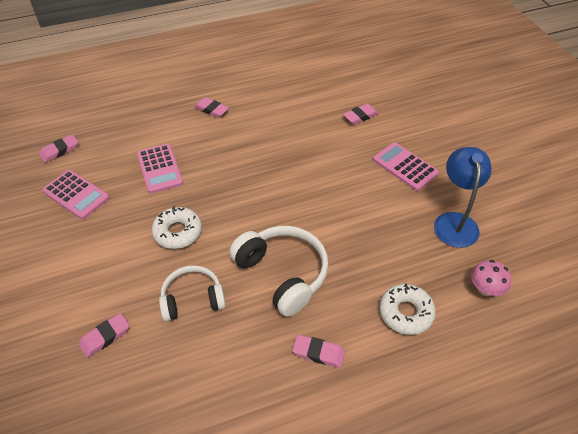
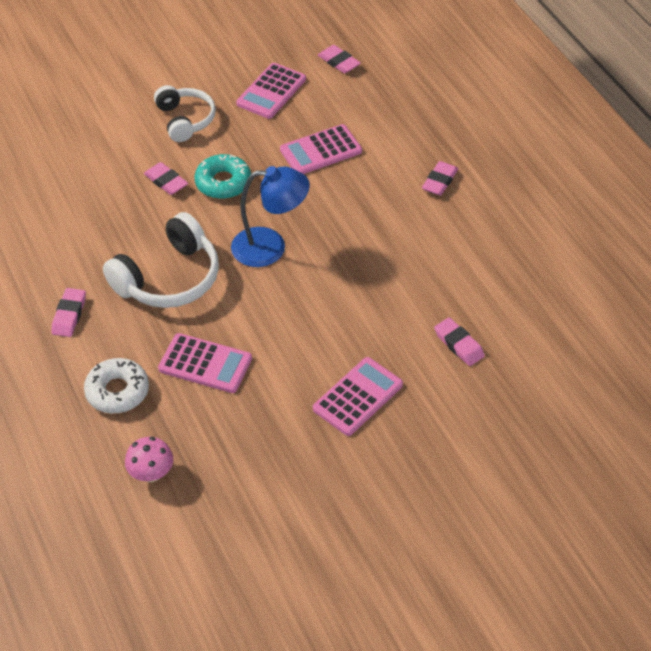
camera: 85 degrees right, 0 degrees up
(105, 337) = (91, 153): pink eraser -> pink eraser (166, 181)
(177, 232) = (223, 183): white donut -> turquoise donut
(192, 299) = (134, 208): white headphones -> white headphones (185, 120)
(376, 251) = (205, 364): none -> pink calculator
(454, 222) = (259, 449): blue lamp -> blue lamp (270, 247)

